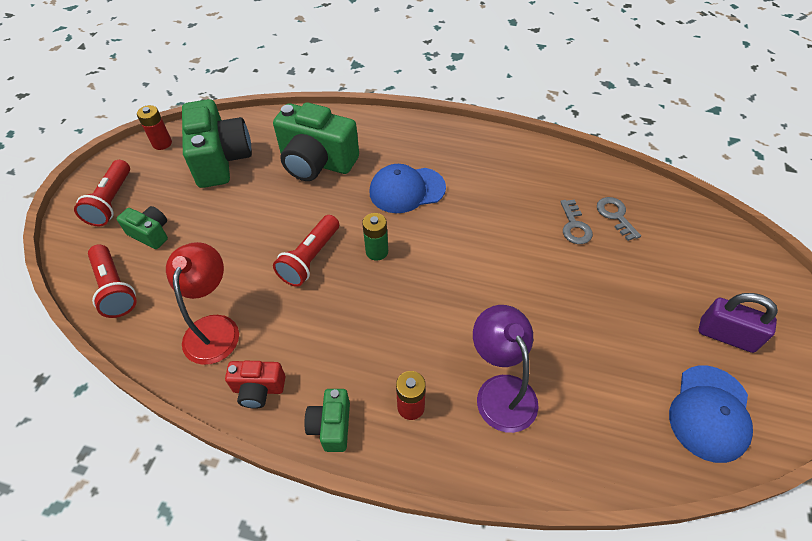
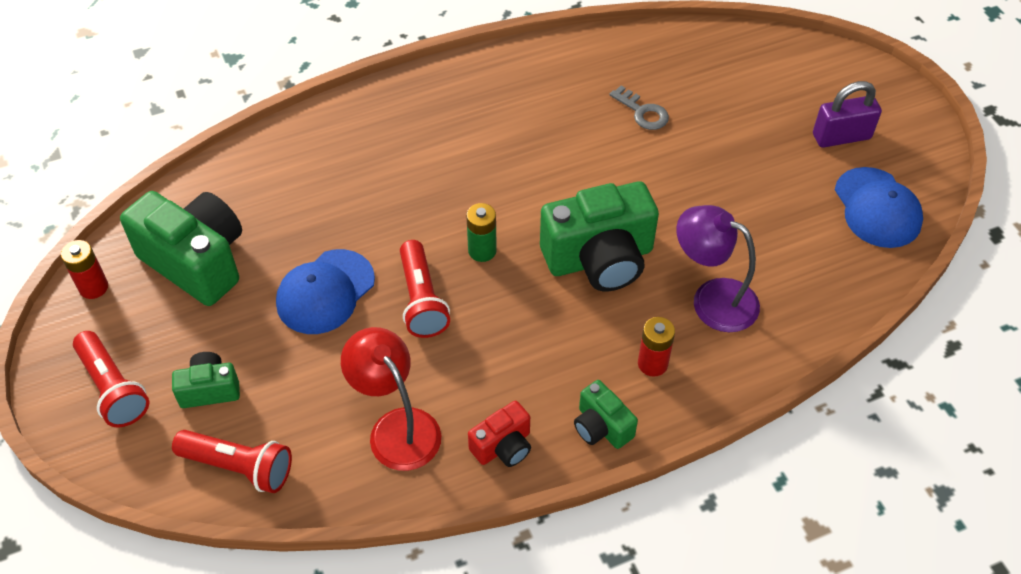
camera: 40 degrees left, 0 degrees up
(316, 162) = (317, 198): green camera -> green camera (599, 259)
(407, 190) = (448, 170): blue cap -> blue cap (325, 292)
(615, 216) = (669, 80): grey key -> none

